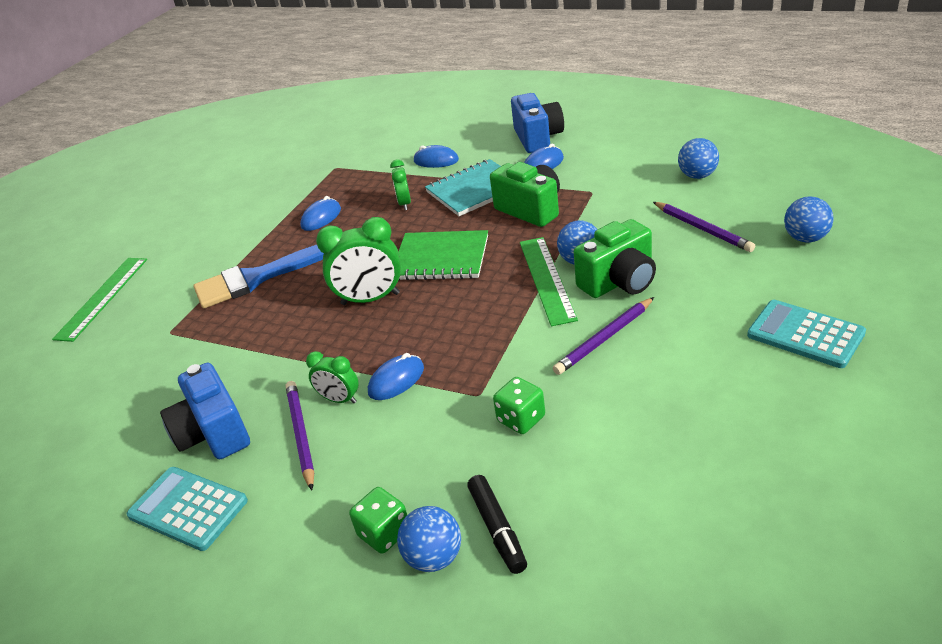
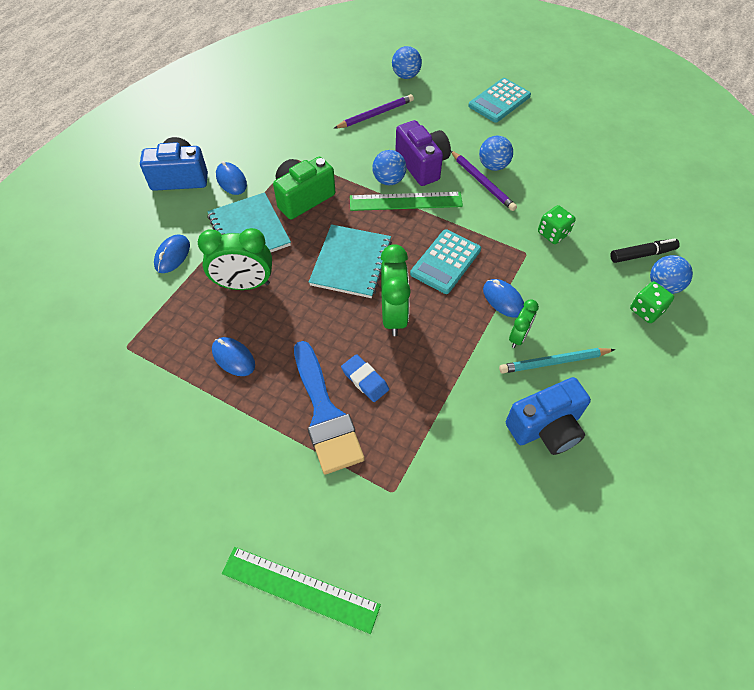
camera: 90 degrees left, 20 degrees up
(188, 508) = (625, 436): turquoise calculator -> turquoise calculator (445, 262)
(290, 294) = (365, 380): none -> blue eraser
(301, 434) = (554, 362): purple pencil -> turquoise pencil
(405, 204) = (244, 285): green clock -> green clock, size x1.76
(441, 258) = (351, 263): green notebook -> turquoise notebook
(619, 282) = (422, 165): green camera -> purple camera
(697, 175) = (304, 101): blue ball -> blue ball (493, 166)

